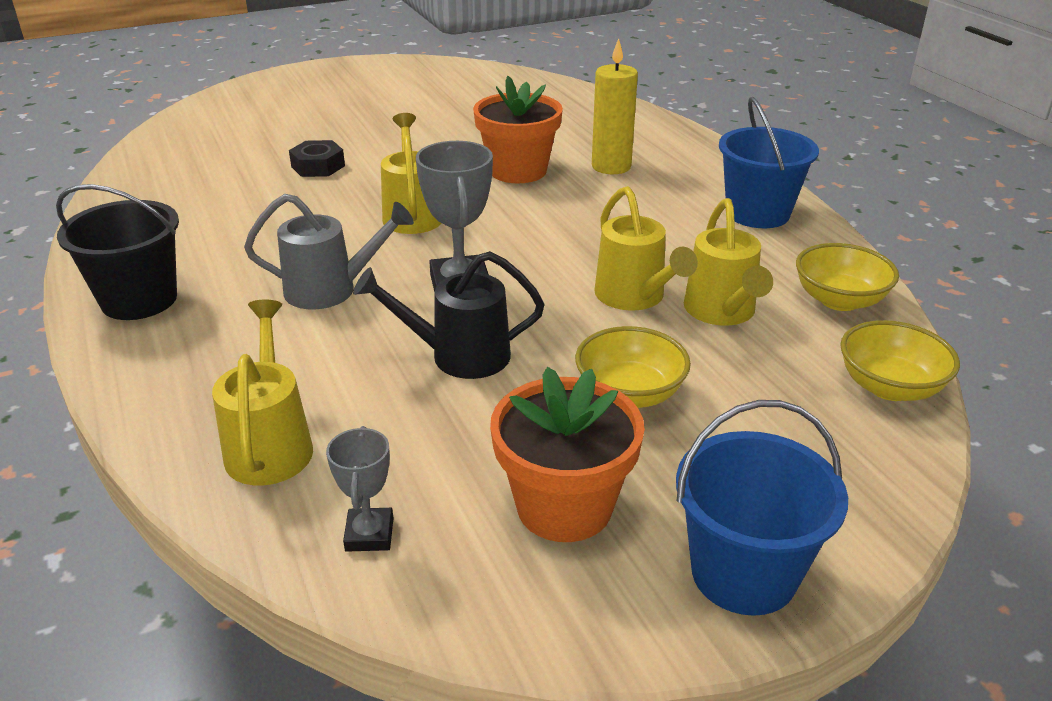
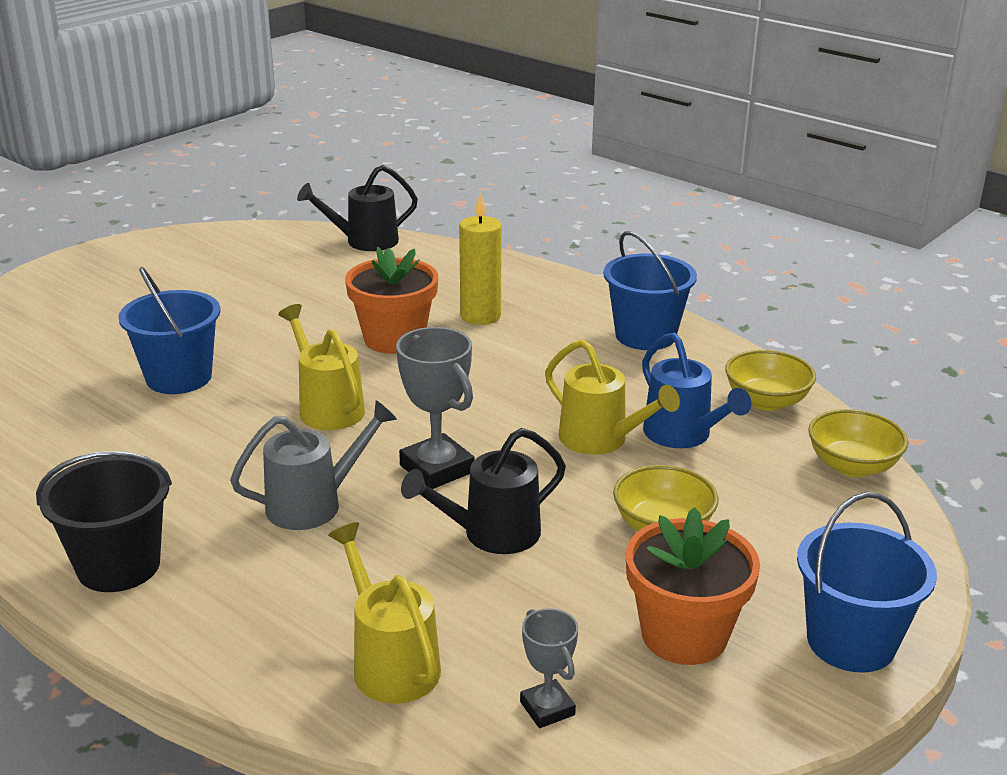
camera: 25 degrees left, 5 degrees down
(318, 166) = (179, 377): black nut -> blue bucket
(560, 90) = (364, 242): none -> black watering can
(722, 313) = (683, 436): yellow watering can -> blue watering can

